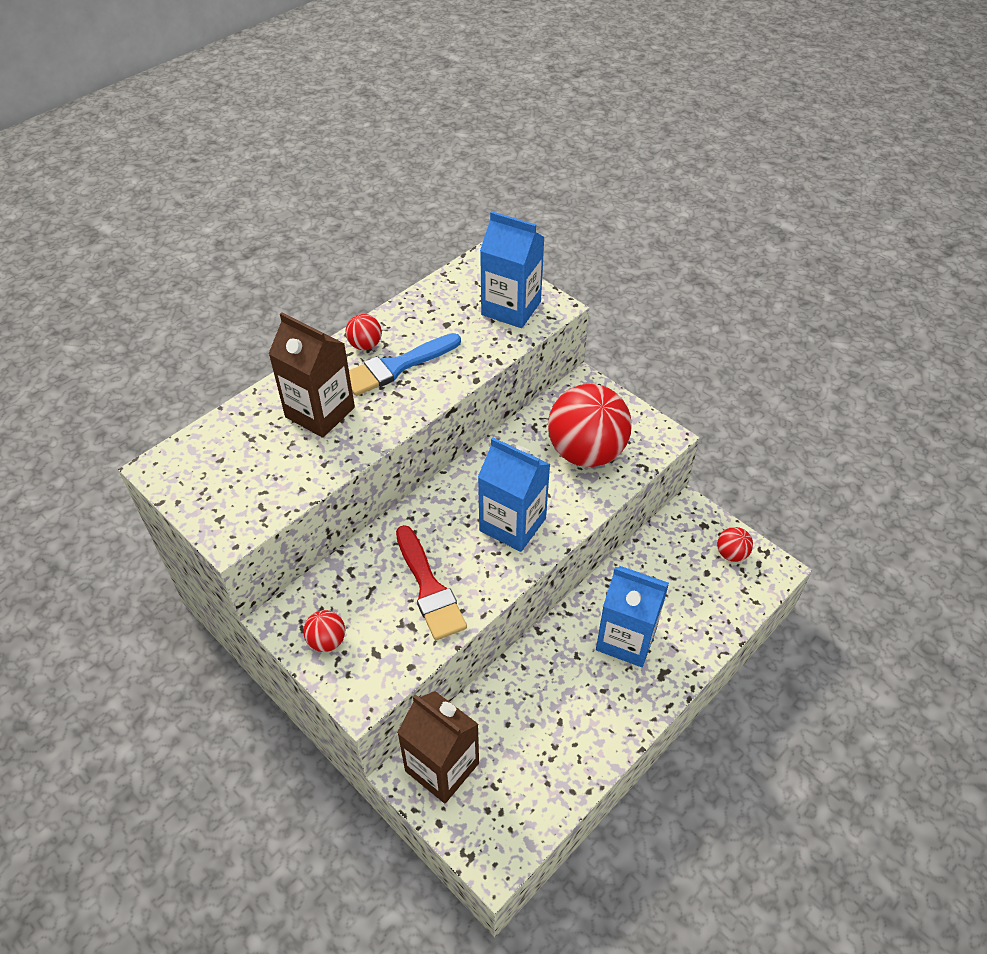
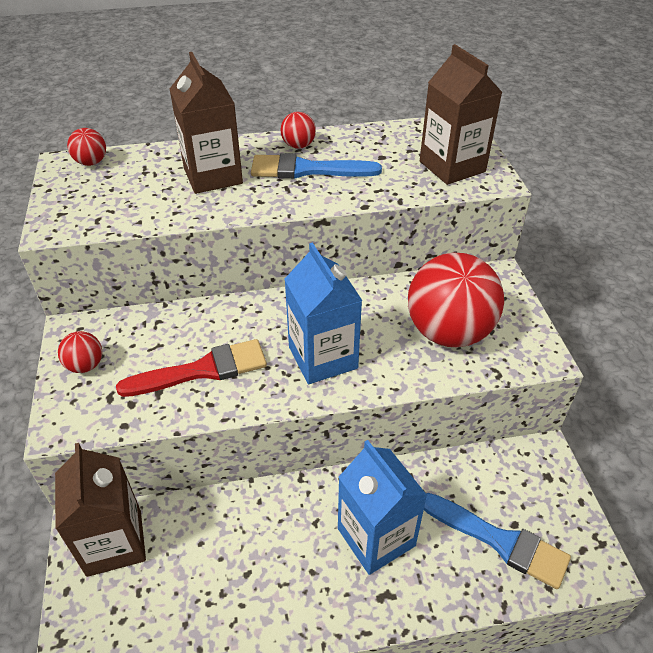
camera: 35 degrees right, 5 degrees down
(429, 588) = (202, 370): red brush -> red brush turned 120 degrees counterclockwise
(511, 308) = (452, 166): blue carton -> brown carton
(706, 590) = (499, 541): none -> blue brush
(731, 554) = (557, 521): red ball -> red ball (91, 162)

